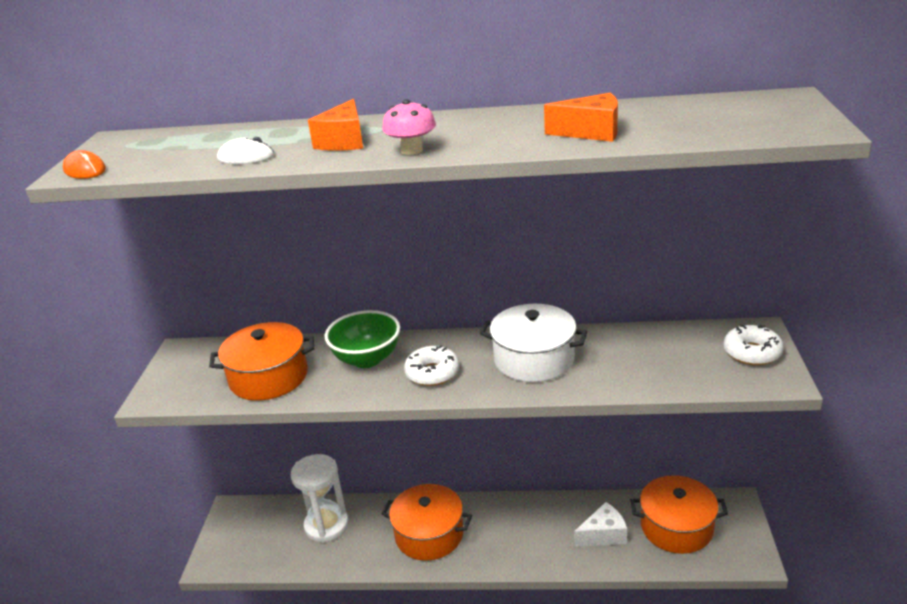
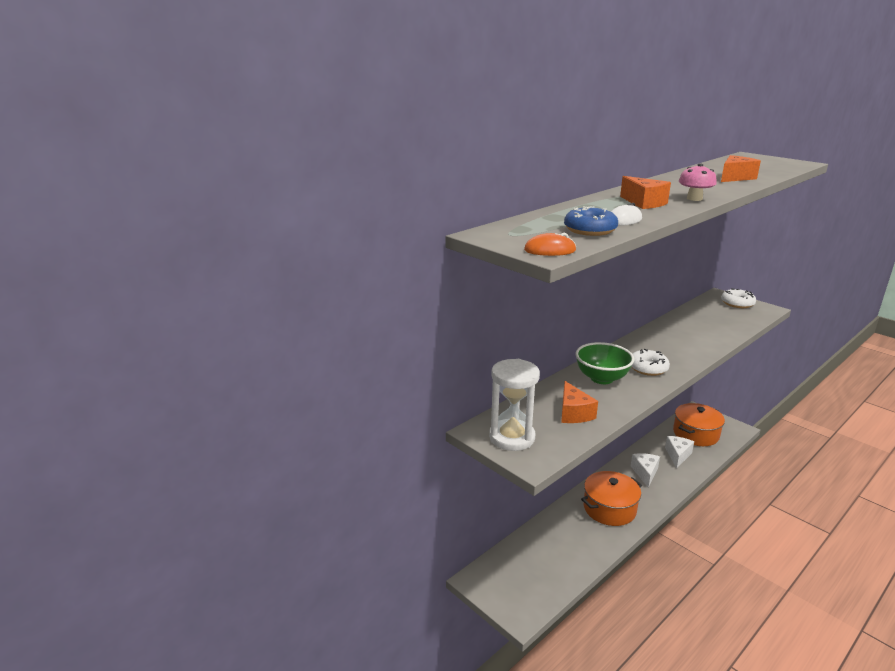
camera: 50 degrees left, 5 degrees down
(181, 159) = (590, 230): none -> blue donut
(269, 377) = (574, 413): orange pot -> orange cheese
(326, 525) = (550, 544): white hourglass -> white hourglass (512, 437)
(529, 527) = (645, 473): none -> white cheese
(534, 359) = (673, 342): white pot -> none

